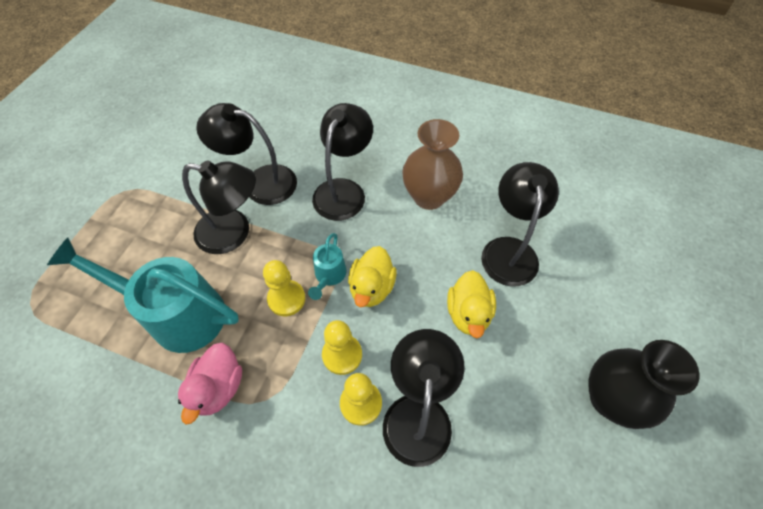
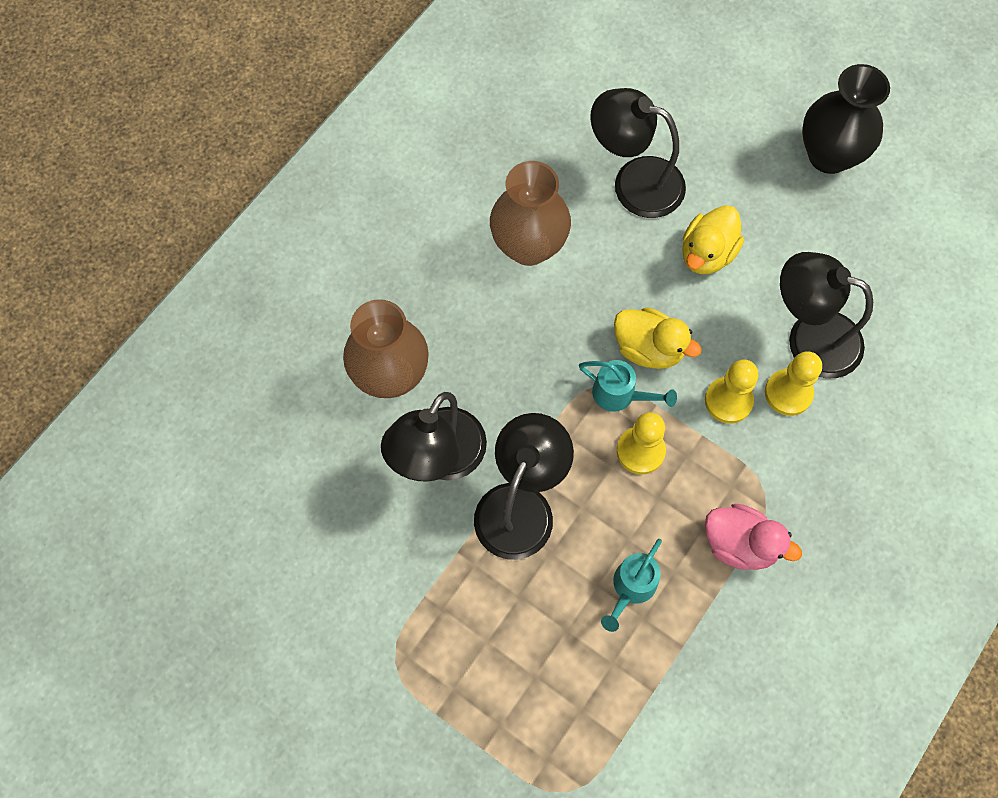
camera: 75 degrees left, 10 degrees up
(178, 314) = (631, 587): turquoise watering can -> turquoise watering can, size x0.47
(312, 146) = (390, 375): none -> brown vase
(344, 190) = (487, 349): black lamp -> none
(468, 313) = (707, 254): yellow duck -> yellow duck turned 105 degrees clockwise

